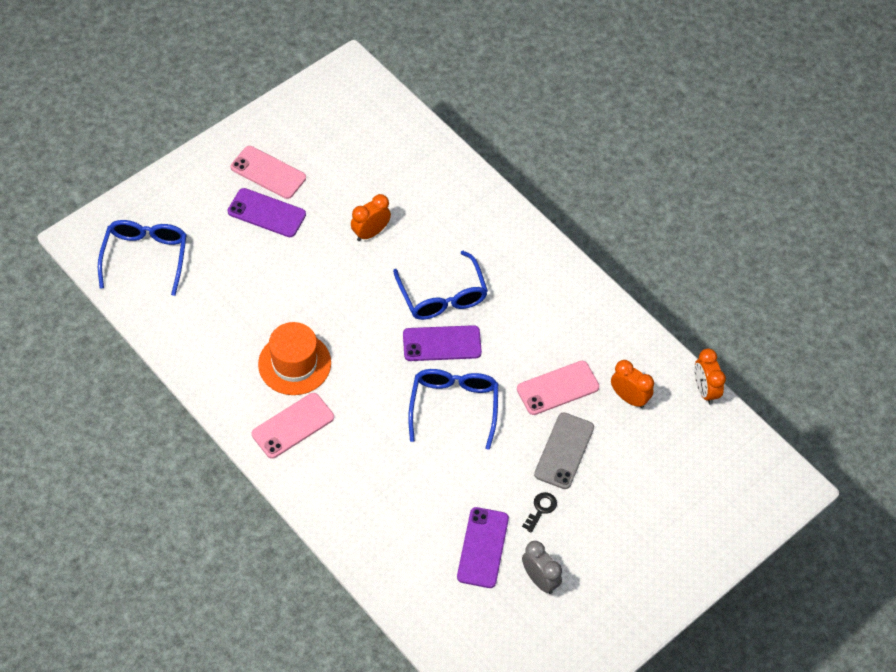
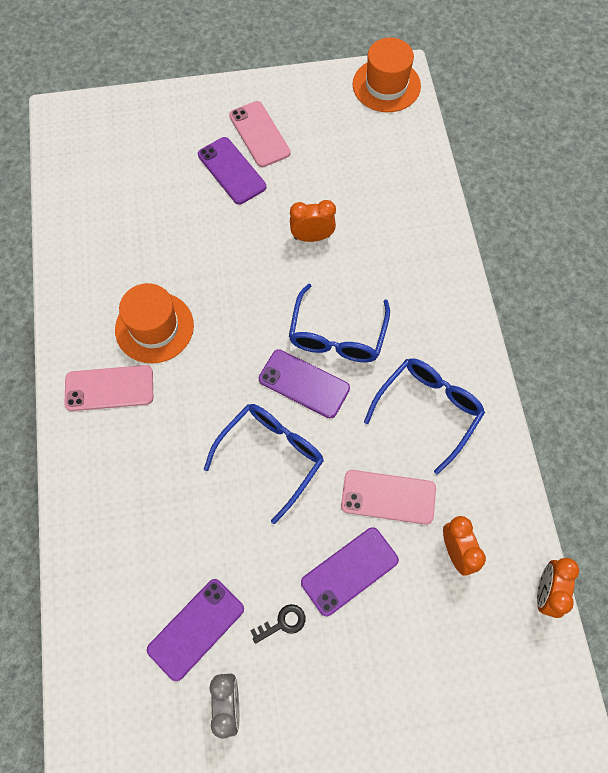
camera: 35 degrees right, 10 degrees up
(145, 257) = (101, 158): blue glasses -> blue glasses (428, 410)
(345, 83) = (386, 85): none -> orange hat
(564, 451) = (349, 571): grey phone -> purple phone

